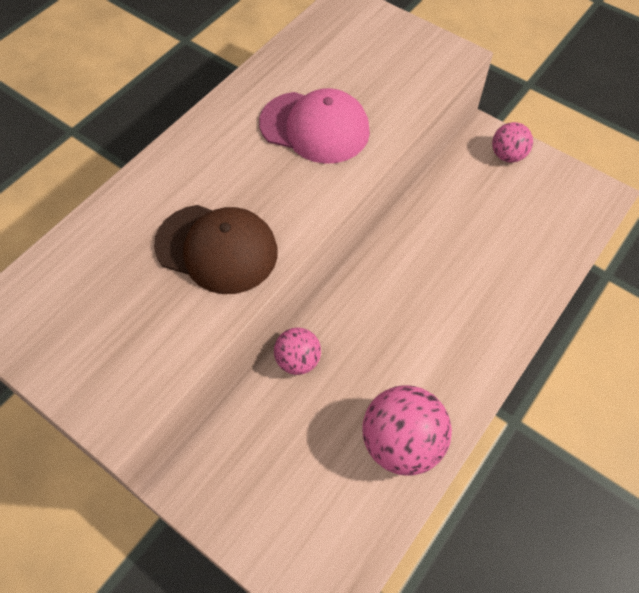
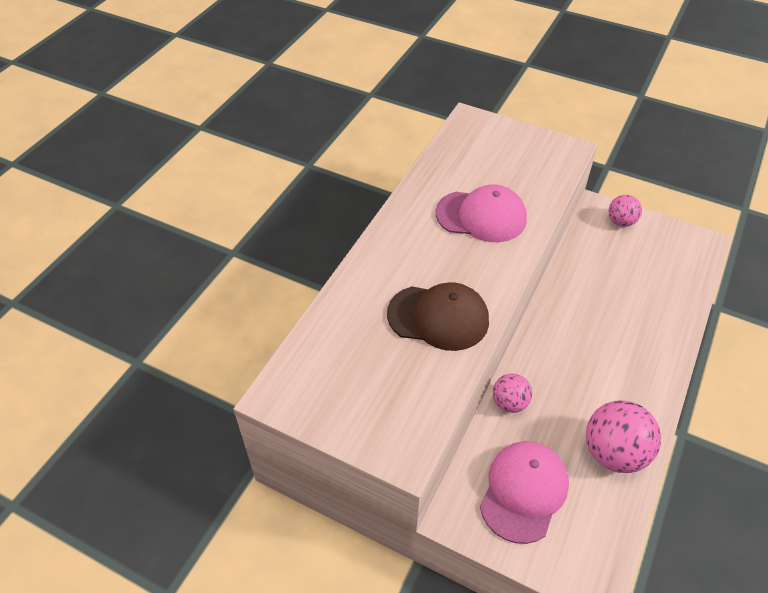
camera: 10 degrees left, 10 degrees down
(278, 472) = (524, 491): none -> pink cap

